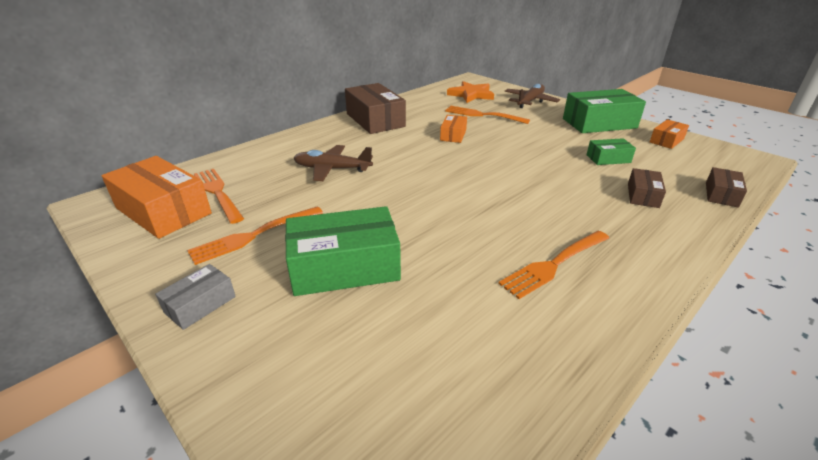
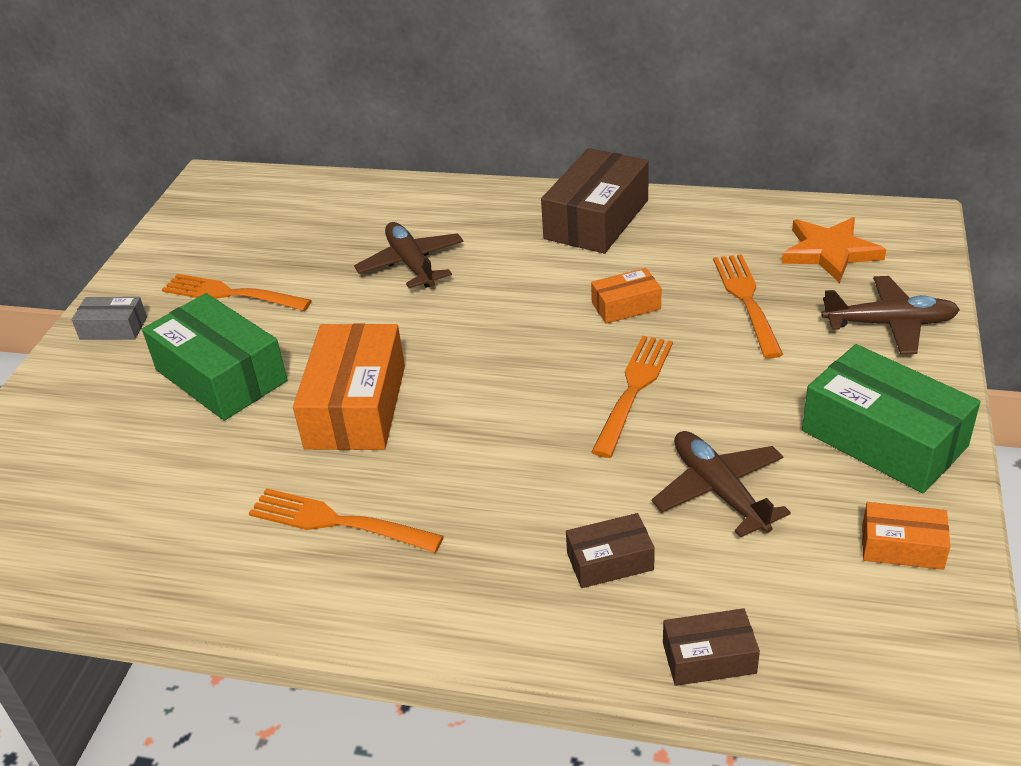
camera: 60 degrees right, 5 degrees up
(163, 211) = (229, 220): orange box -> orange box (355, 406)
(218, 193) = (288, 227): orange fork -> orange fork (633, 390)
(608, 158) = (718, 490): green box -> brown plane

